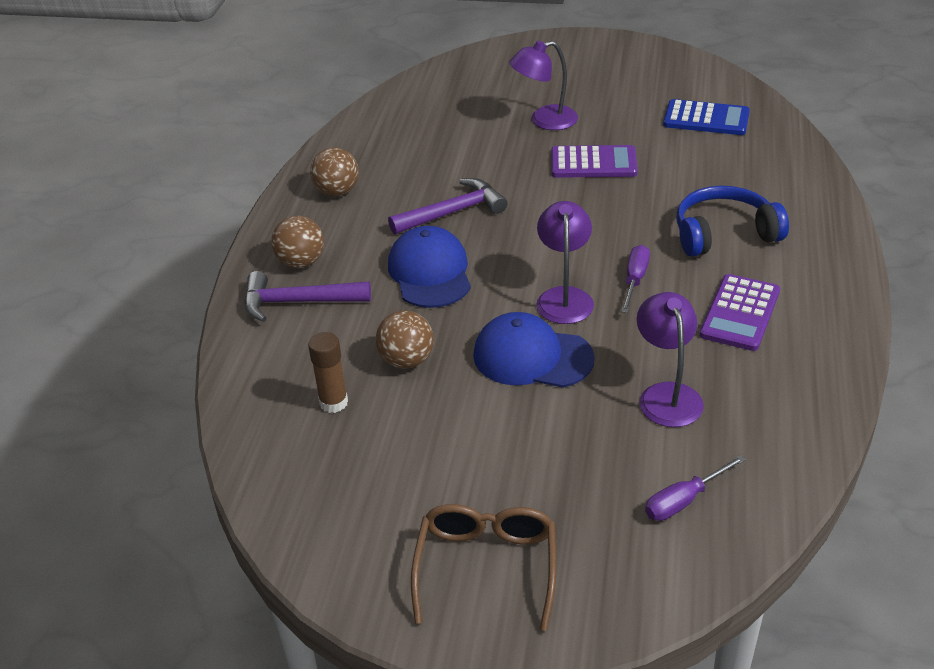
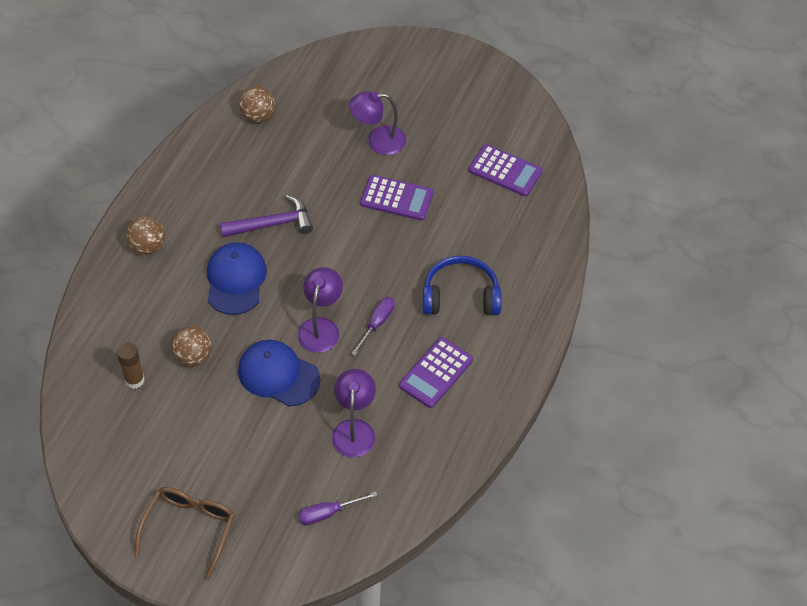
camera: 10 degrees right, 15 degrees up
(298, 302) = (135, 285): purple hammer -> none
(337, 192) = (194, 181): brown ball -> brown ball (258, 116)
(706, 119) = (505, 171): blue calculator -> purple calculator

